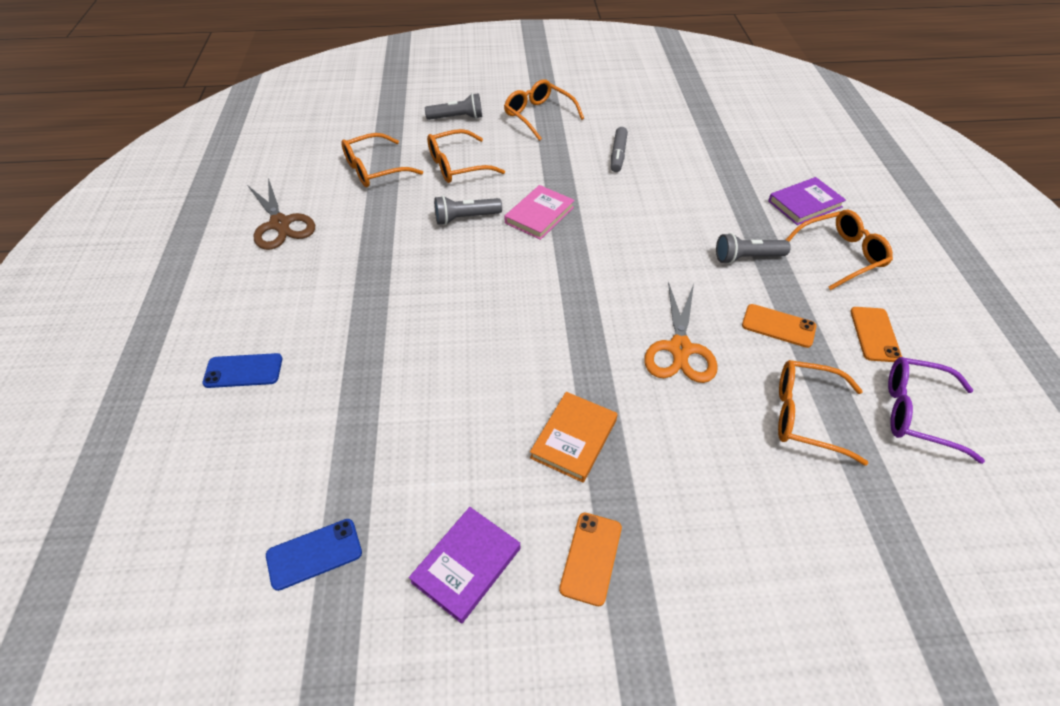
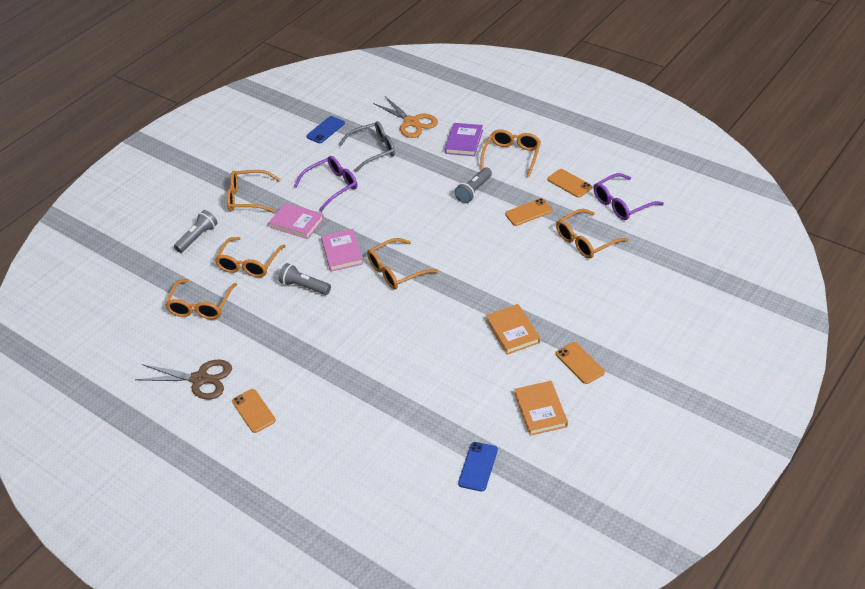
camera: 45 degrees left, 5 degrees down
(243, 371) = (318, 449): blue phone -> blue phone (325, 130)
(265, 286) = (254, 411): none -> orange phone
(465, 218) = (304, 286): grey flashlight -> grey flashlight turned 90 degrees clockwise
(466, 565) = (540, 410): purple book -> orange book
(543, 162) = (297, 223): none -> pink book
(558, 270) = (396, 271): none -> orange glasses
(618, 154) = (332, 186): grey marker -> purple glasses
(680, 349) = (502, 258): orange scissors -> orange scissors (411, 122)
(700, 151) = (373, 150): none -> grey glasses

